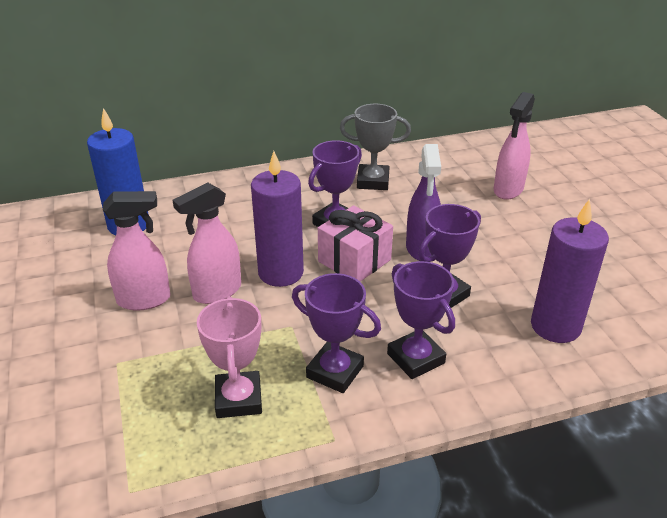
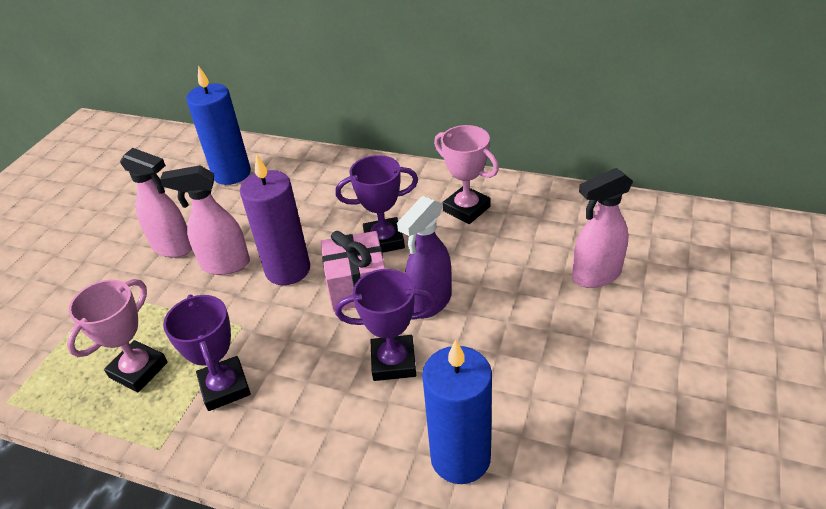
camera: 40 degrees right, 5 degrees up
(373, 181) = (466, 209): grey trophy -> pink trophy
(415, 358) = (298, 413): purple trophy -> none
(555, 326) = (460, 457): purple candle -> blue candle

